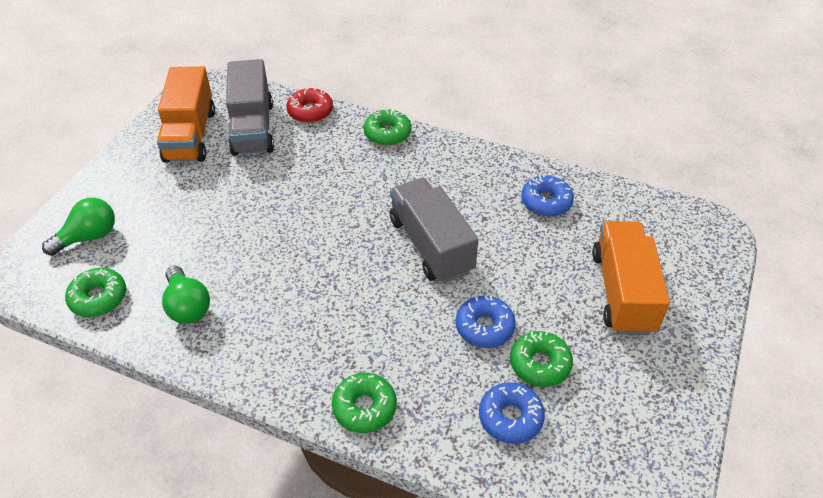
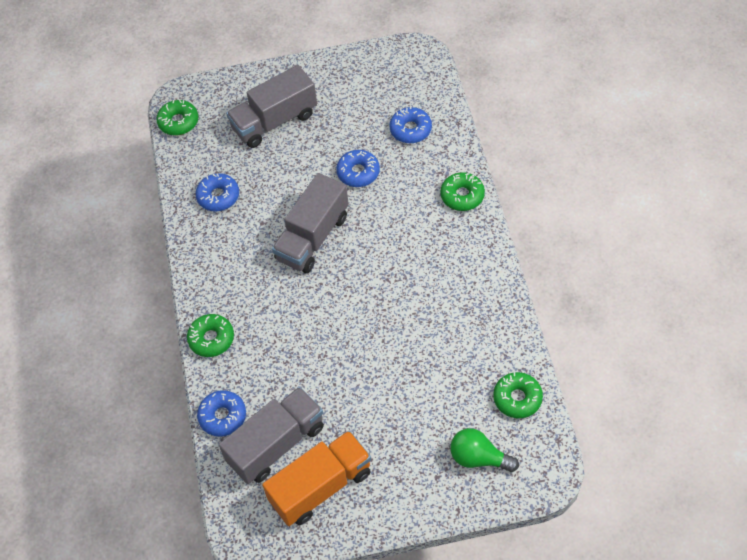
camera: 120 degrees left, 10 degrees up
(187, 306) = (477, 339): green light bulb -> none
(310, 111) = (222, 416): red donut -> blue donut
(540, 364) = (363, 134): green donut -> green donut (178, 122)
(622, 292) = (274, 121): orange truck -> grey truck

